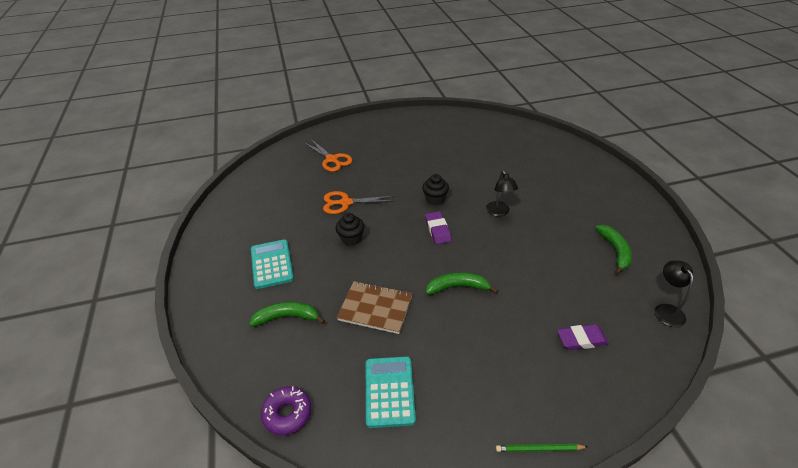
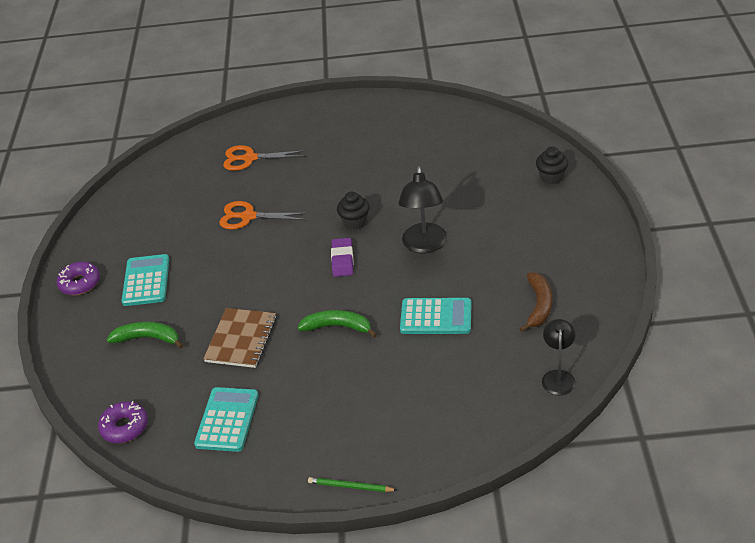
camera: 15 degrees right, 0 degrees up
(210, 272) = (80, 283): none -> purple donut
(332, 159) = (249, 158): orange scissors -> orange scissors turned 120 degrees clockwise
(351, 239) = (240, 261): black cupcake -> black cupcake (551, 177)
(375, 308) = (241, 339): brown notebook -> brown notebook turned 75 degrees clockwise
(499, 212) = (424, 245): black lamp -> black lamp, size x1.56
(537, 269) = (436, 317): none -> turquoise calculator
(581, 339) = (446, 395): purple eraser -> none
(615, 251) = (539, 306): green banana -> brown banana

